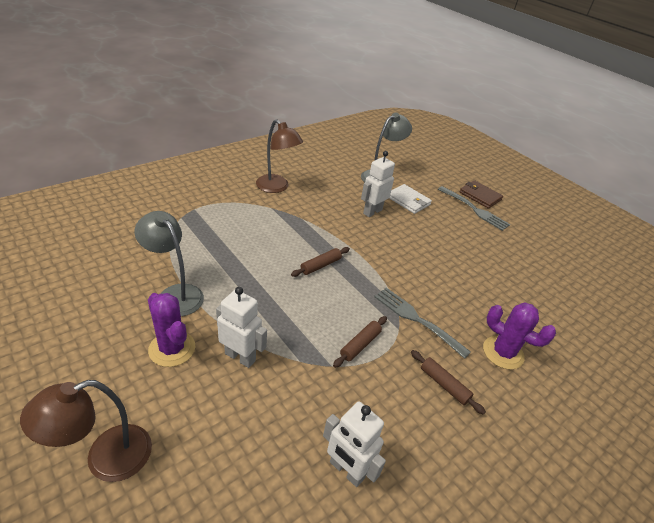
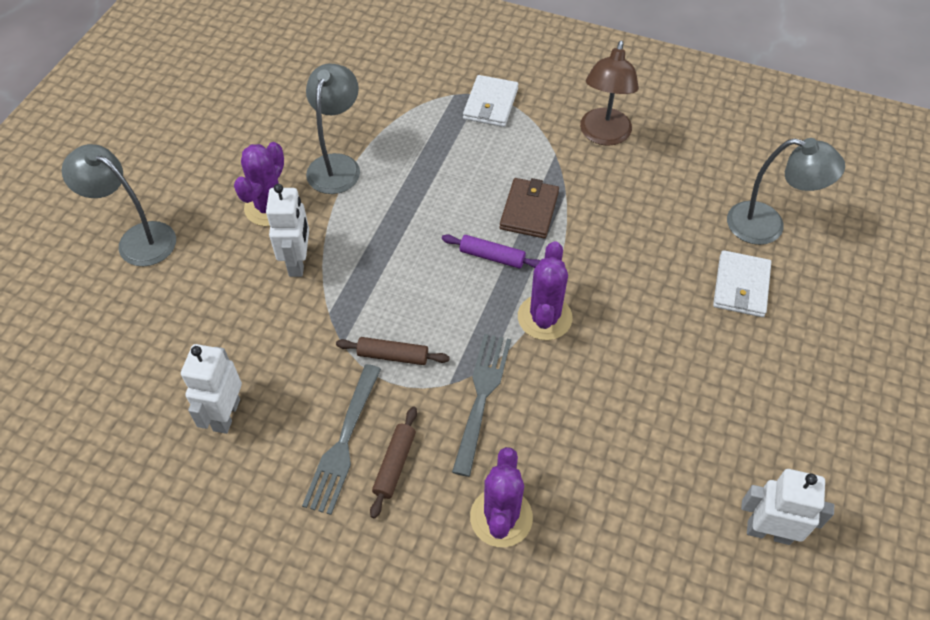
camera: 65 degrees right, 15 degrees up
(105, 458) = (137, 239): brown lamp -> grey lamp
(207, 209) = (490, 104): none -> white wallet
(320, 265) = (492, 256): brown rolling pin -> purple rolling pin
(372, 211) = (662, 256): white robot -> white robot (768, 531)
(379, 268) = (544, 317): none -> purple cactus
(474, 209) = (819, 381): grey fork -> grey fork (343, 442)
(480, 196) = (874, 377): brown wallet -> brown wallet (529, 210)

